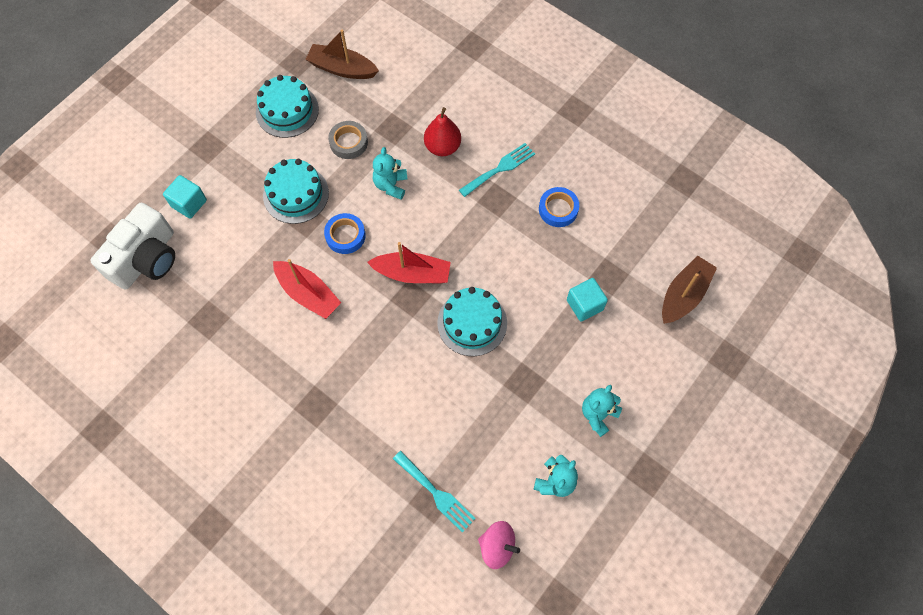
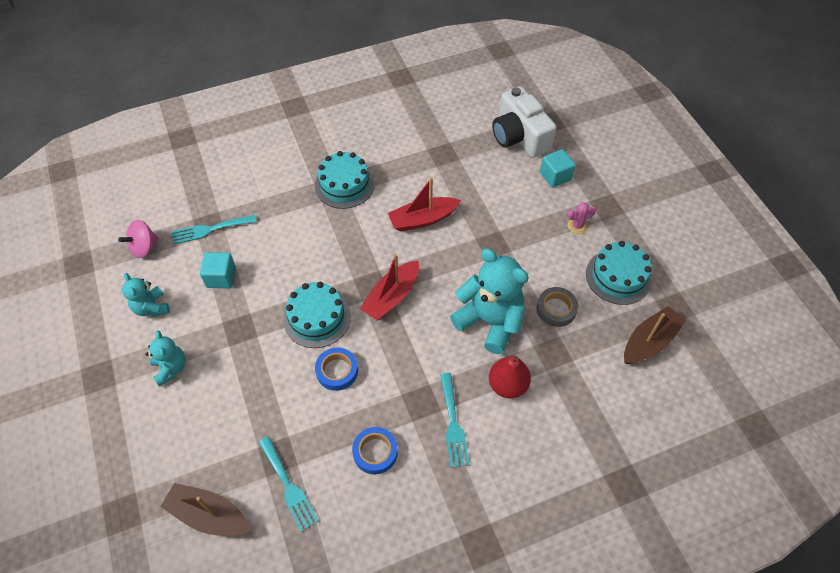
camera: 120 degrees right, 10 degrees down
(245, 161) = (577, 226): none -> pink cactus
(296, 194) = (522, 248): turquoise cake -> turquoise cake (344, 185)
(345, 236) = (459, 265): blue tape -> blue tape (337, 371)
(391, 185) = (490, 321): turquoise teddy bear -> turquoise teddy bear, size x1.85
(584, 305) = (266, 416): turquoise cube -> turquoise cube (221, 277)
(624, 253) = (289, 486): none -> turquoise fork
(683, 295) = (209, 515): brown boat -> brown boat turned 135 degrees clockwise

